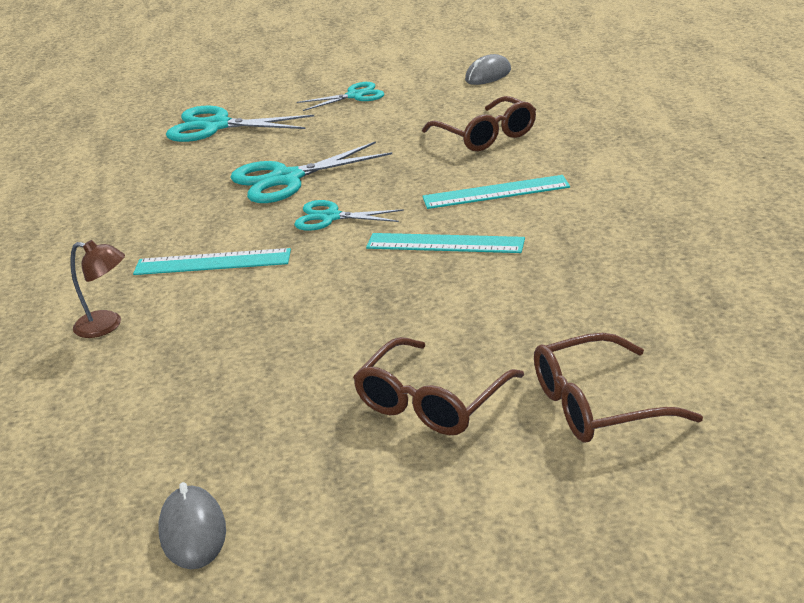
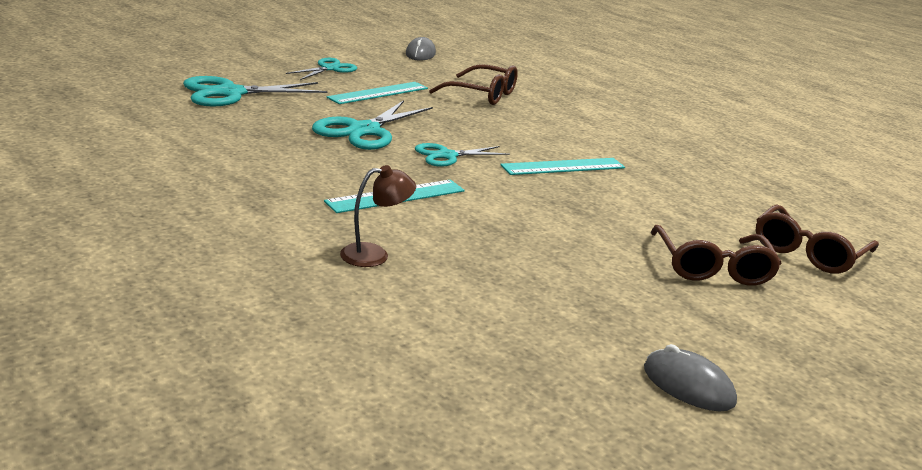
camera: 40 degrees left, 5 degrees down
(496, 192) = (547, 131): turquoise ruler -> turquoise ruler (378, 93)

